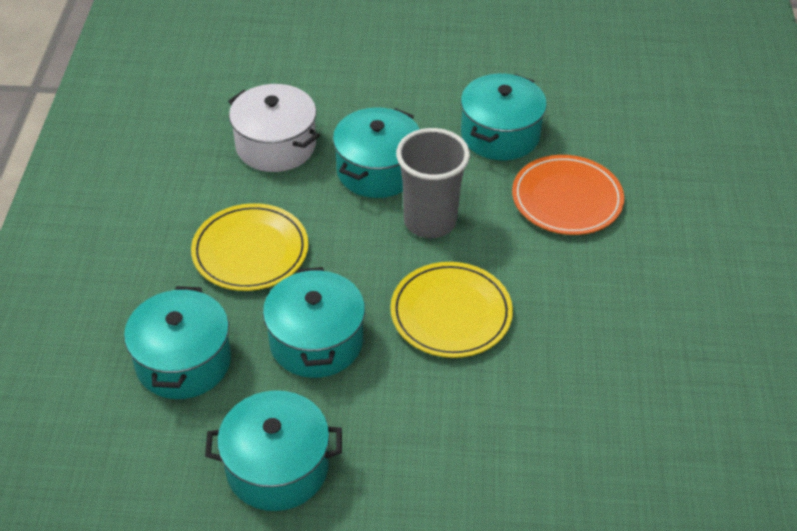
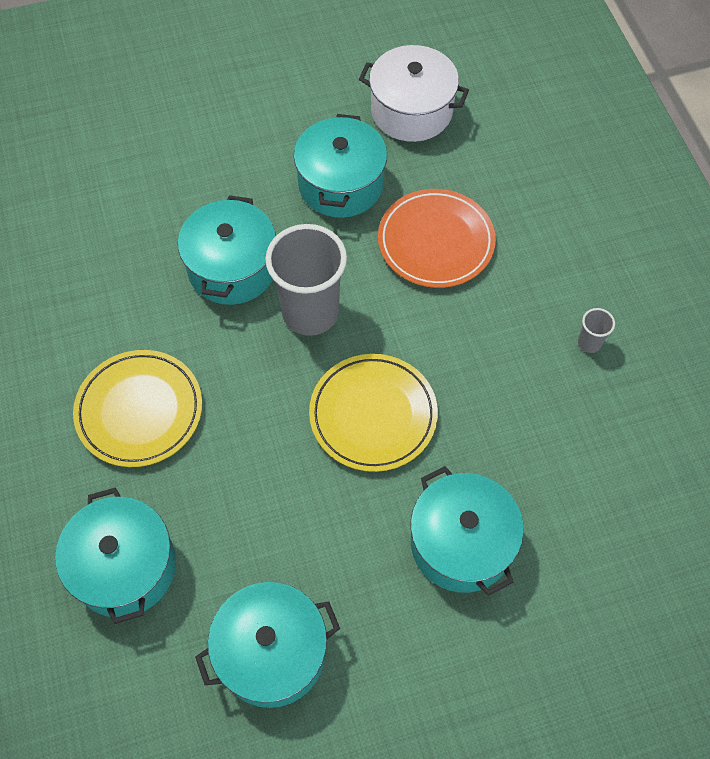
camera: 20 degrees left, 15 degrees up
(276, 145) = (112, 271): white pot -> white pot (411, 111)
(316, 341) = (252, 494): turquoise pot -> turquoise pot (461, 543)
(679, 316) = (589, 343): none -> grey cup

